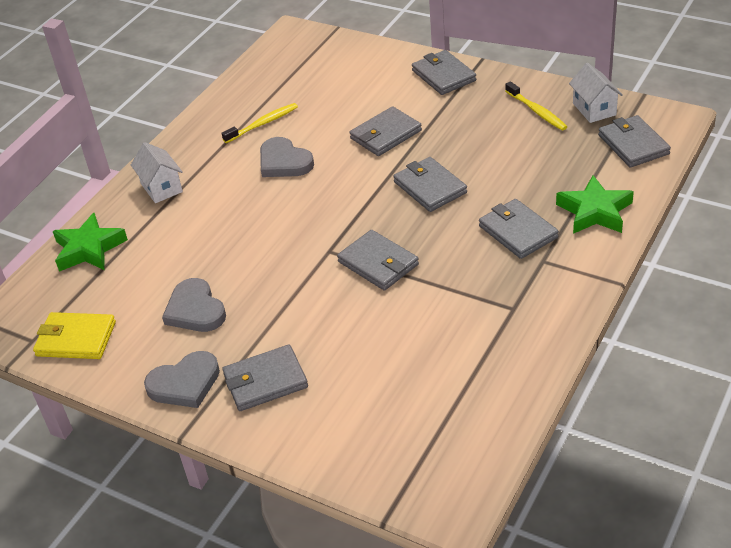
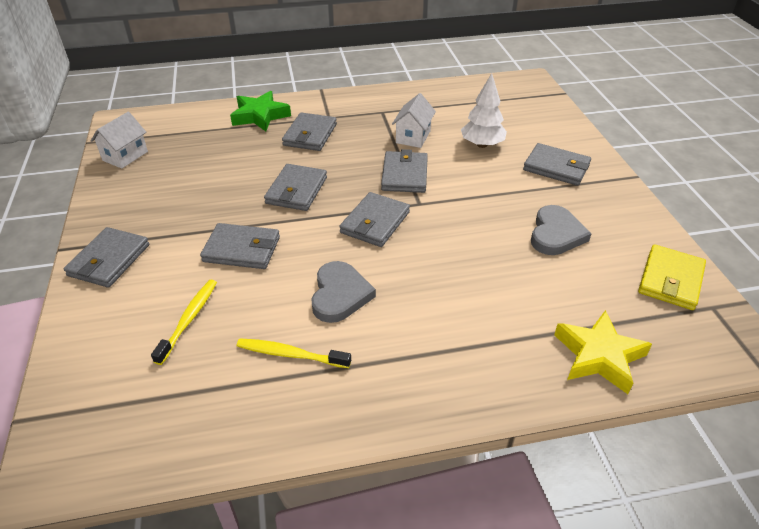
camera: 135 degrees left, 0 degrees up
(76, 339) = (670, 280): yellow wallet -> yellow wallet turned 60 degrees clockwise
(89, 249) = (599, 356): green star -> yellow star
(161, 188) = (467, 366): white house -> white house (413, 137)
(185, 383) = (609, 198): grey heart -> none
(364, 350) = (482, 145): none -> white tree
(537, 111) = (145, 181): yellow toothbrush -> yellow toothbrush (189, 319)
(633, 144) = (166, 126): grey wallet -> grey wallet (375, 222)

